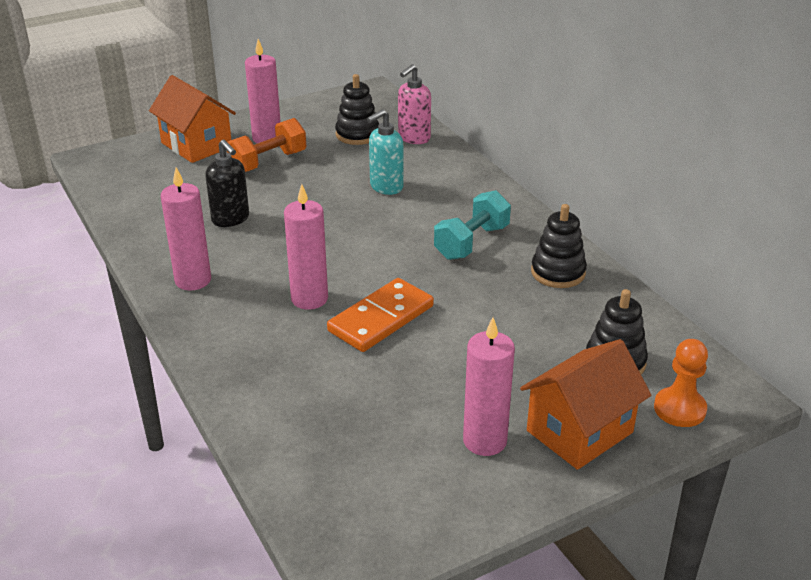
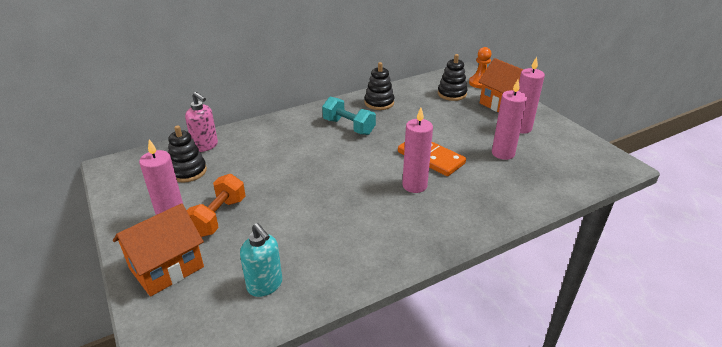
camera: 90 degrees left, 0 degrees up
(193, 280) = (398, 243): pink candle -> pink candle (503, 153)
(231, 219) = (310, 231): black soap dispenser -> none
(268, 162) = (218, 217): orange dumbbell -> orange dumbbell turned 60 degrees clockwise
(386, 187) = (275, 157): turquoise soap dispenser -> turquoise soap dispenser (265, 285)

